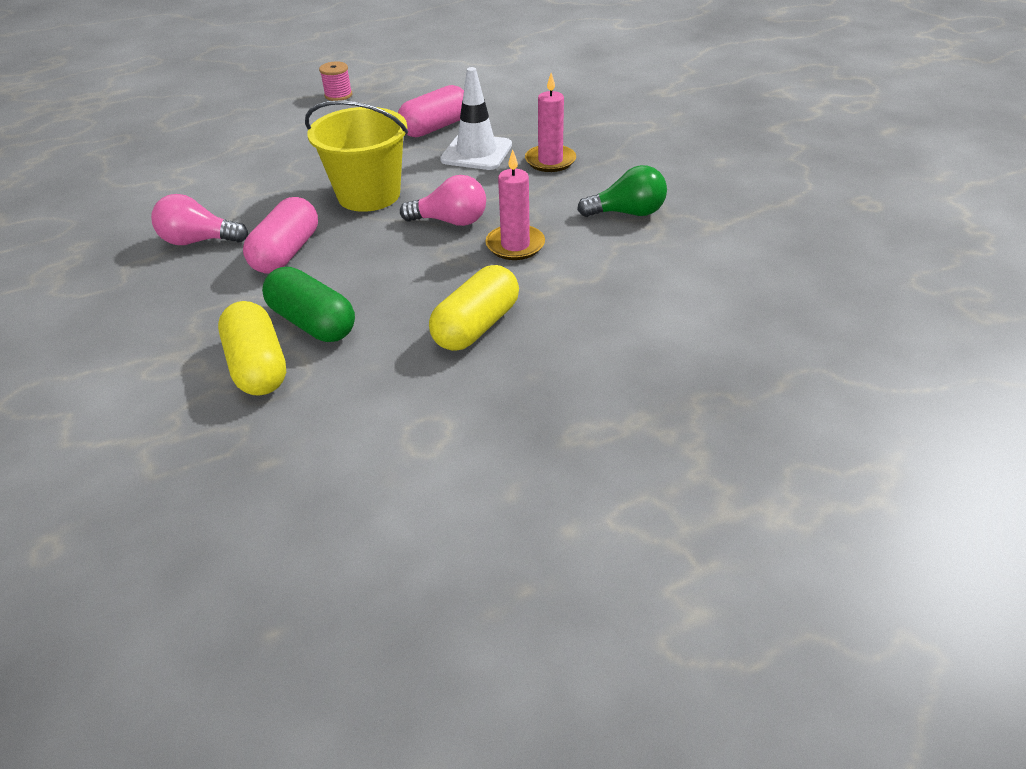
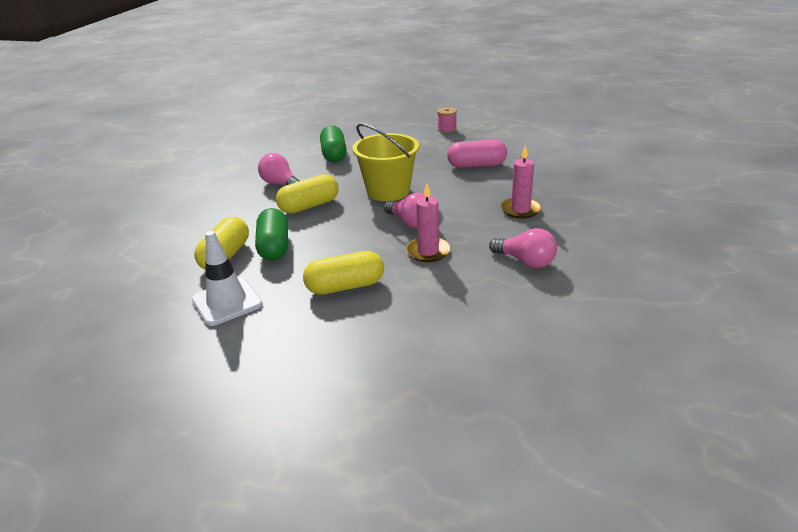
camera: 40 degrees right, 10 degrees down
(224, 175) = (334, 154): none -> green capsule
(286, 252) = (309, 206): pink capsule -> yellow capsule
(476, 152) = (481, 188): white traffic cone -> white traffic cone (227, 302)
(627, 213) = (525, 261): green light bulb -> pink light bulb

